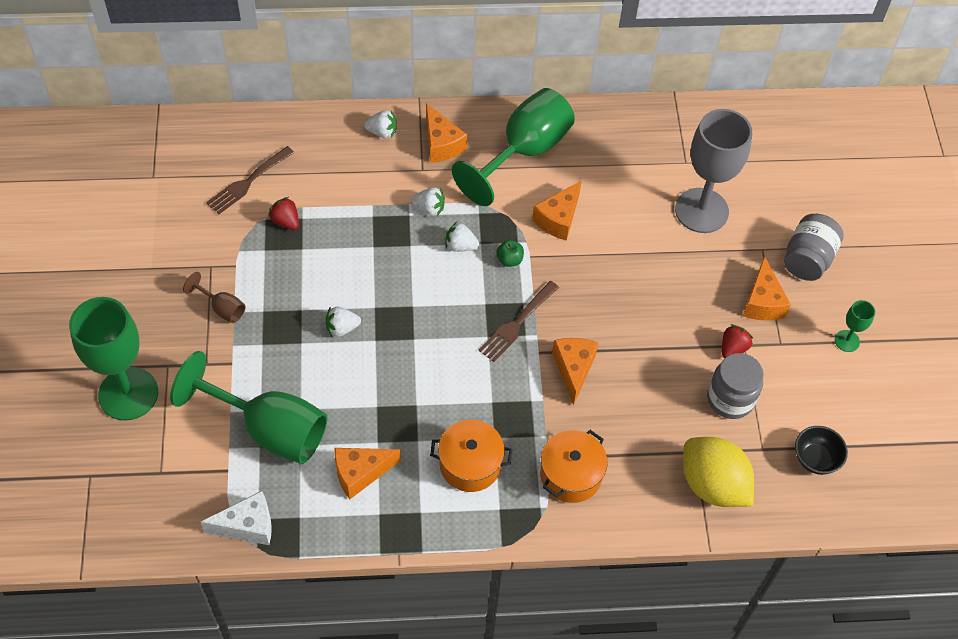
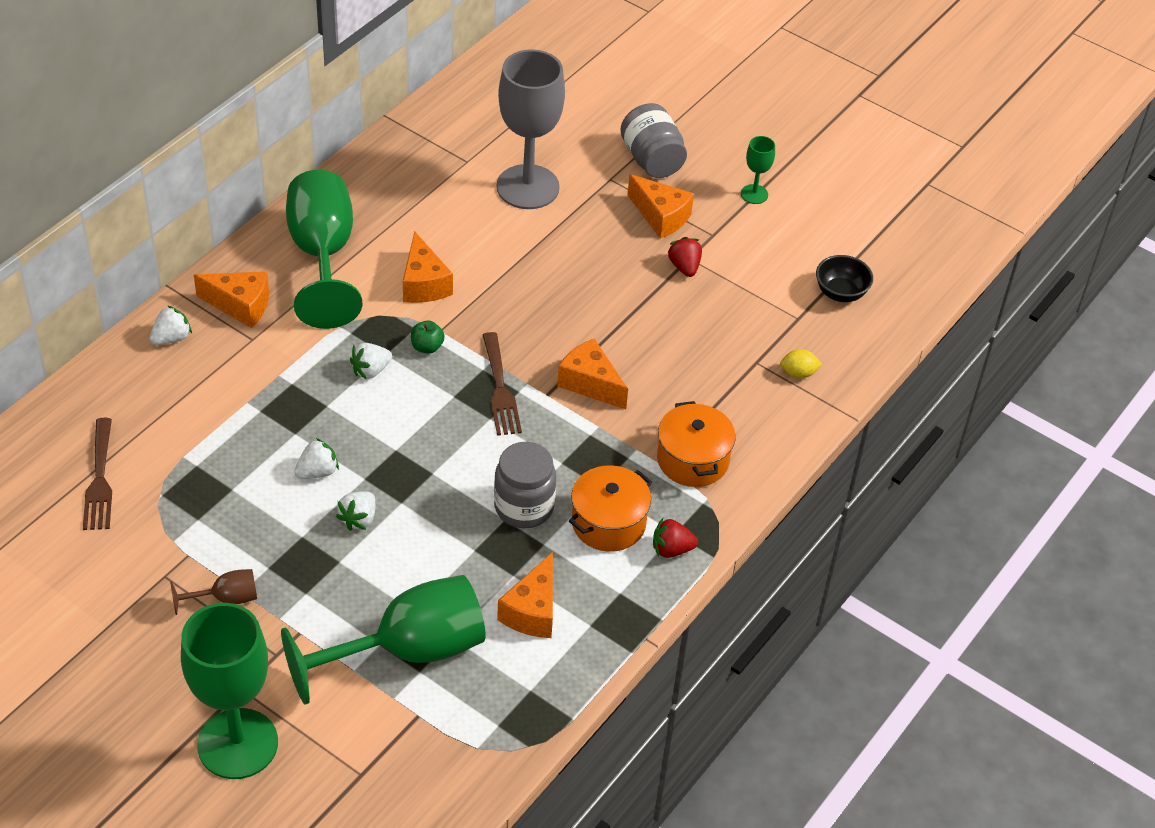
camera: 50 degrees left, 10 degrees down
(247, 526) = (496, 738): white cheese -> none
(286, 221) = (184, 480): red strawberry -> red strawberry (671, 549)
(429, 208) = (302, 364): white strawberry -> white strawberry (317, 472)
(712, 484) = (798, 373): yellow lemon -> yellow lemon, size x0.41
(730, 399) = (730, 304): grey jar -> grey jar (524, 507)

